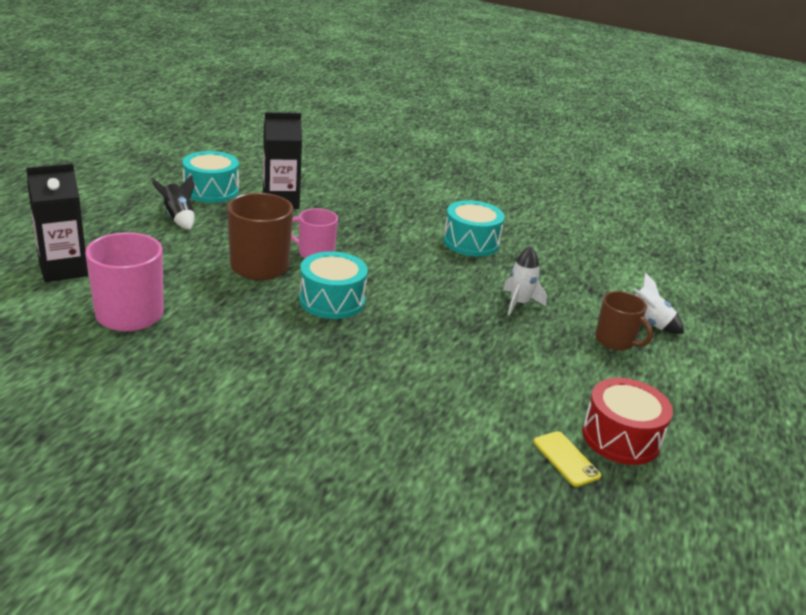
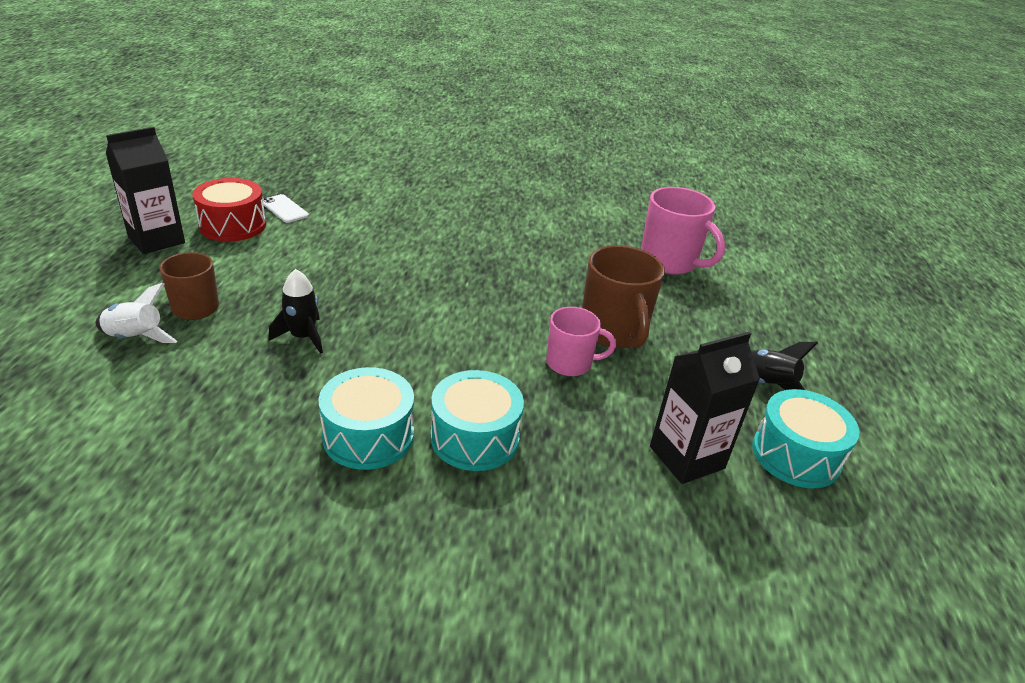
camera: 165 degrees right, 5 degrees up
(63, 269) = (772, 292): black carton -> black carton (156, 240)
(332, 300) = (513, 303): turquoise drum -> turquoise drum (475, 437)
(519, 303) = (303, 337): white rocket -> black rocket
(566, 459) = (284, 209): yellow phone -> white phone

